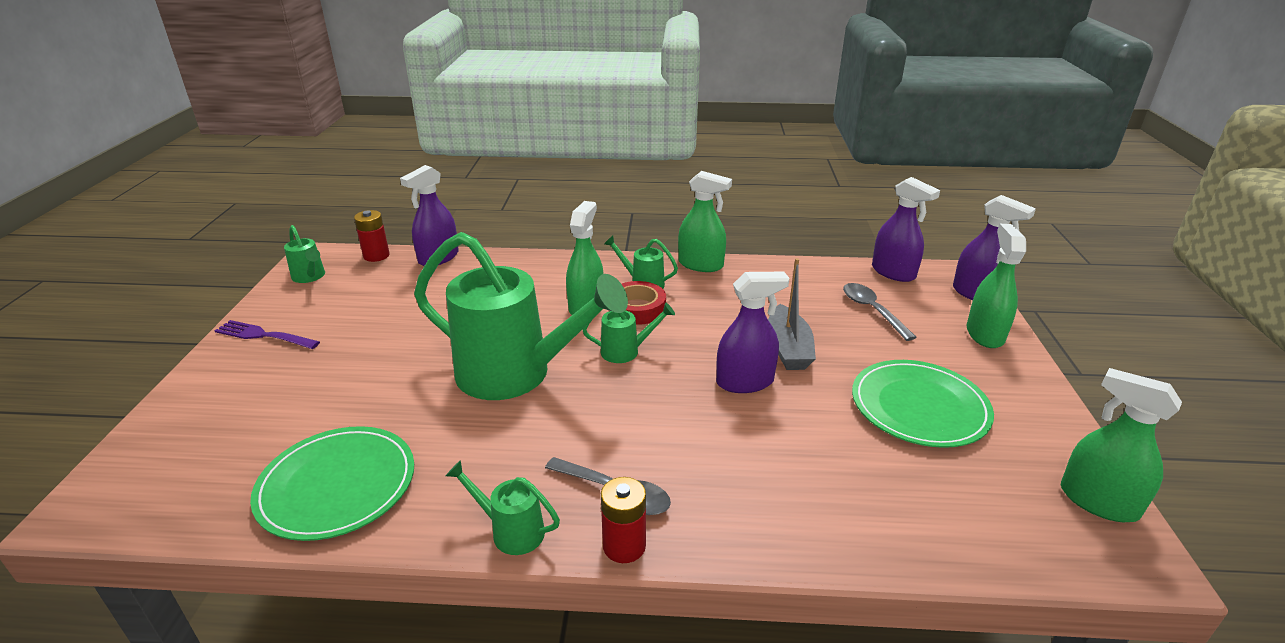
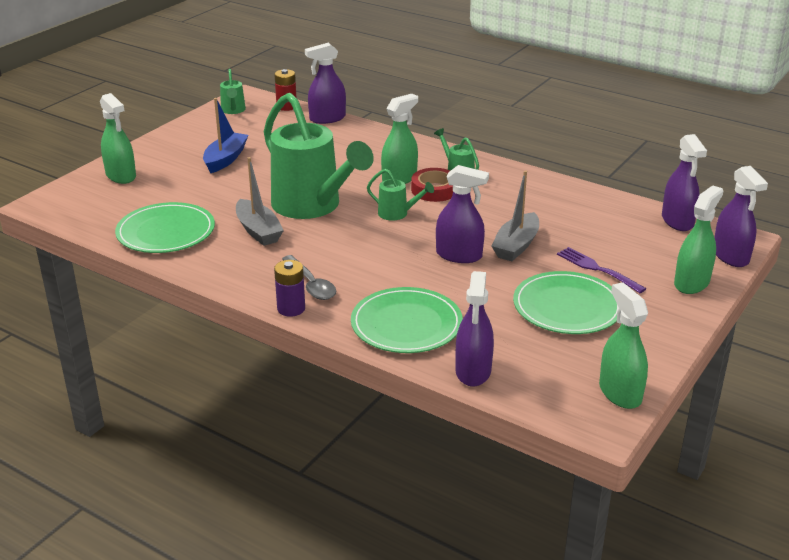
camera: 30 degrees right, 0 degrees up
(265, 335) = (181, 141): purple fork -> purple fork (598, 269)
(347, 344) = (225, 159): none -> blue boat
(474, 435) = (258, 231): none -> grey boat
(511, 531) = (237, 282): green watering can -> none
(624, 546) = (291, 308): red battery -> purple battery
(701, 265) = (518, 173): green spray bottle -> green spray bottle (121, 176)
(788, 506) = (406, 324): none -> green plate
(872, 310) = (618, 241): grey spoon -> none
(933, 545) = (473, 371): none -> purple spray bottle

